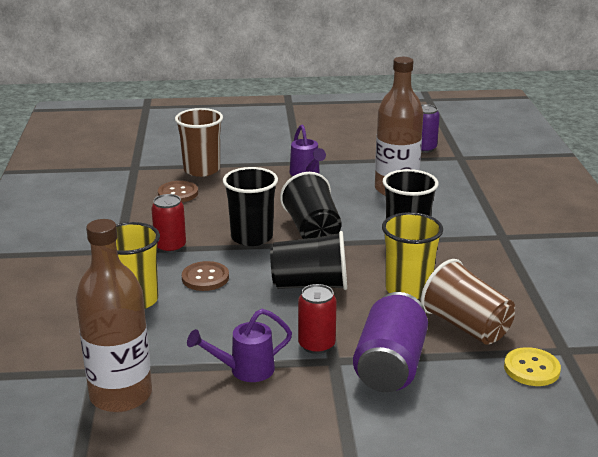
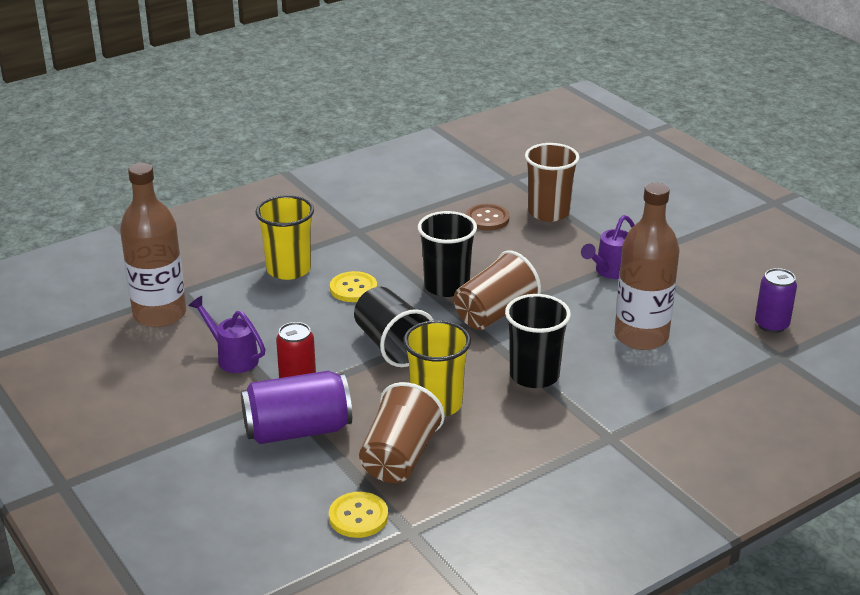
camera: 60 degrees right, 5 degrees up
(170, 246) = (388, 252): red can -> none
(205, 278) = (353, 288): brown button -> yellow button
(312, 230) = (495, 314): black cup -> brown cup

